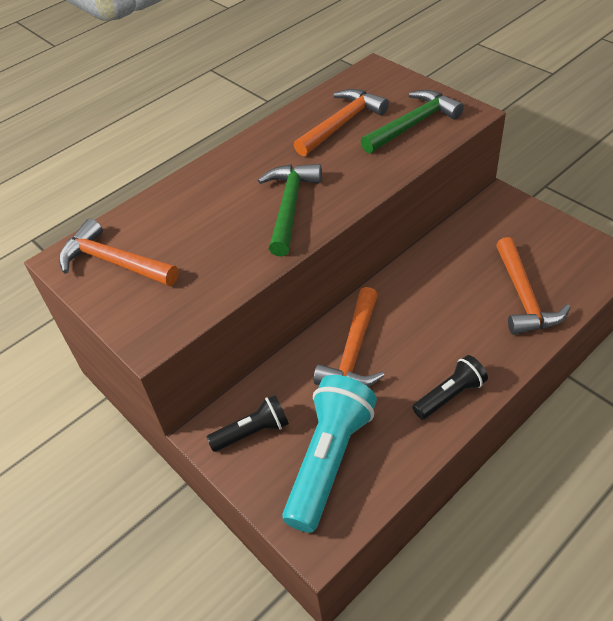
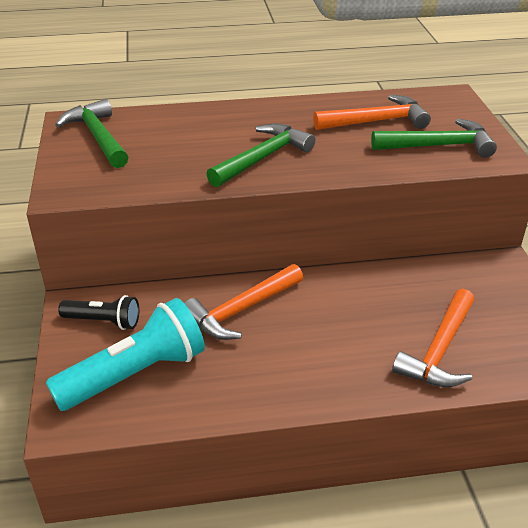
camera: 30 degrees right, 10 degrees down
(114, 262) = (98, 137): orange hammer -> green hammer
(450, 395) = (284, 387): black flashlight -> none

